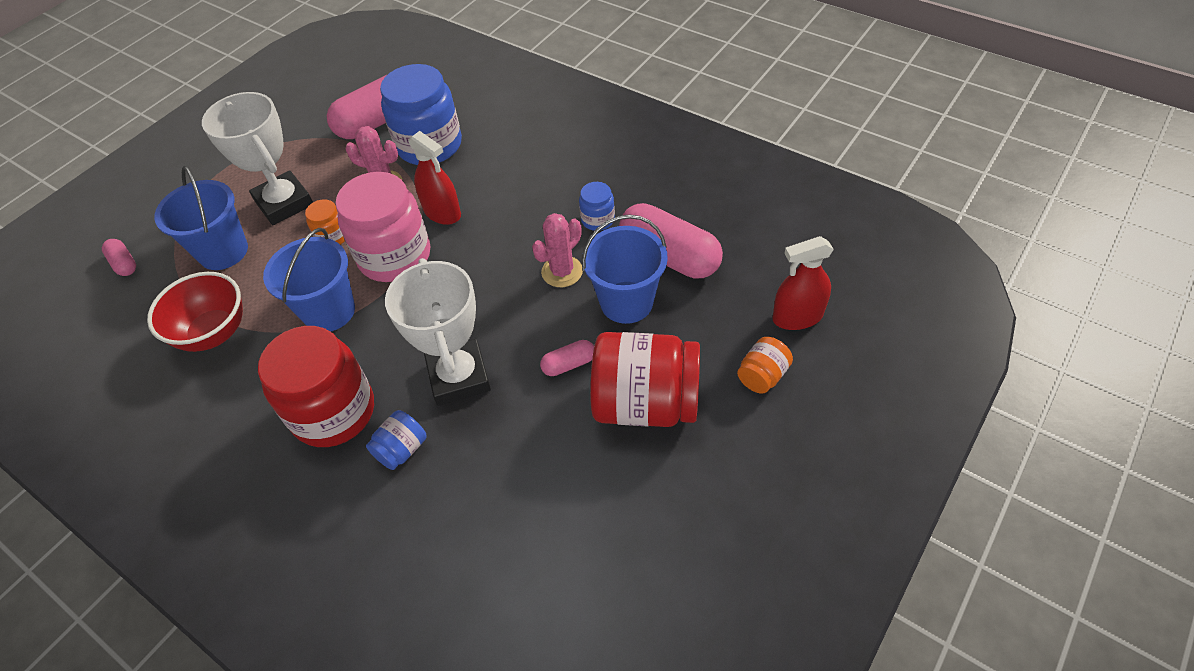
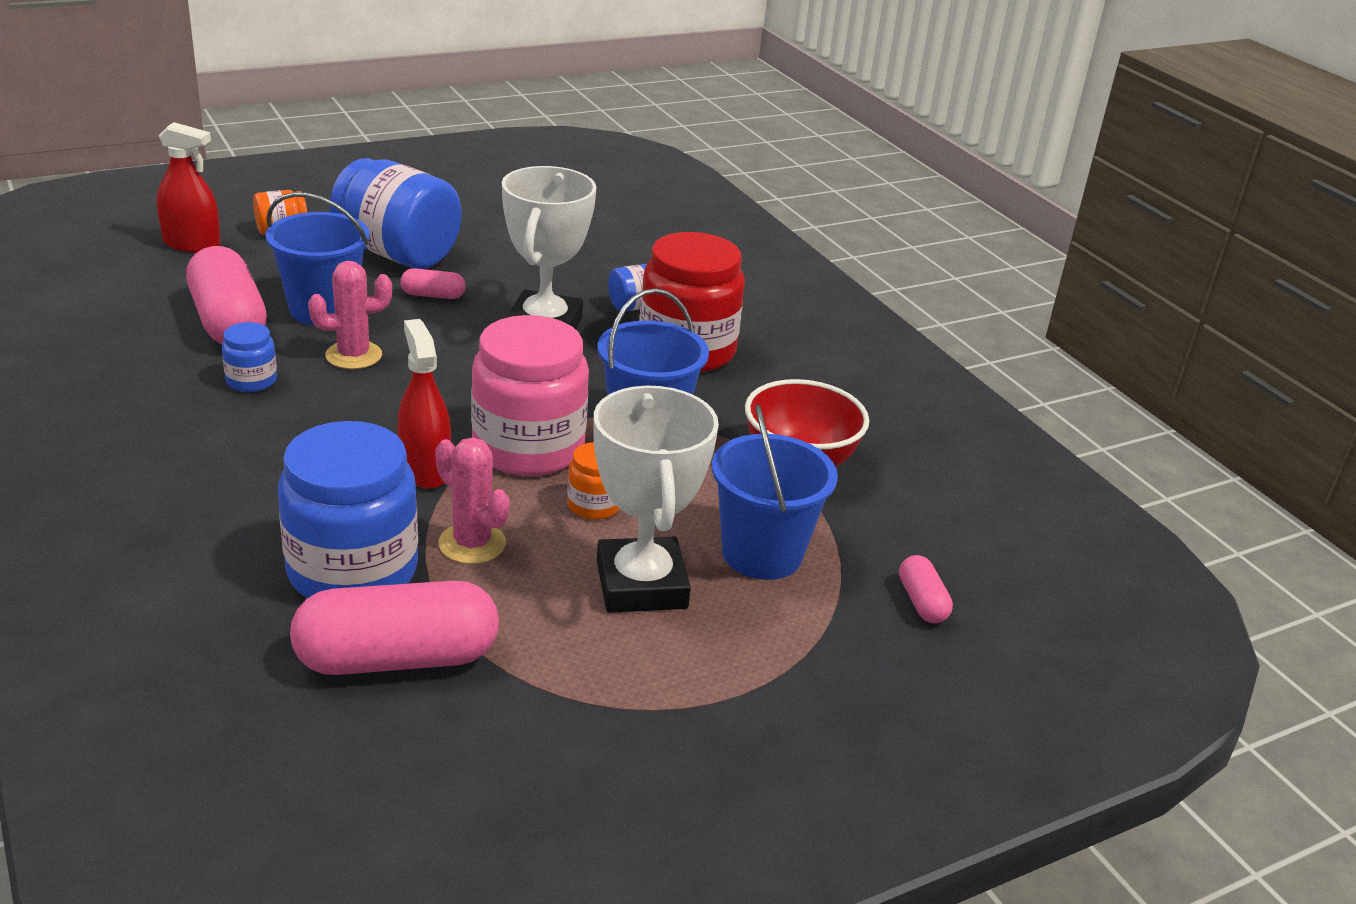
camera: 160 degrees left, 20 degrees down
(645, 403) = (397, 253): red jar -> blue jar

